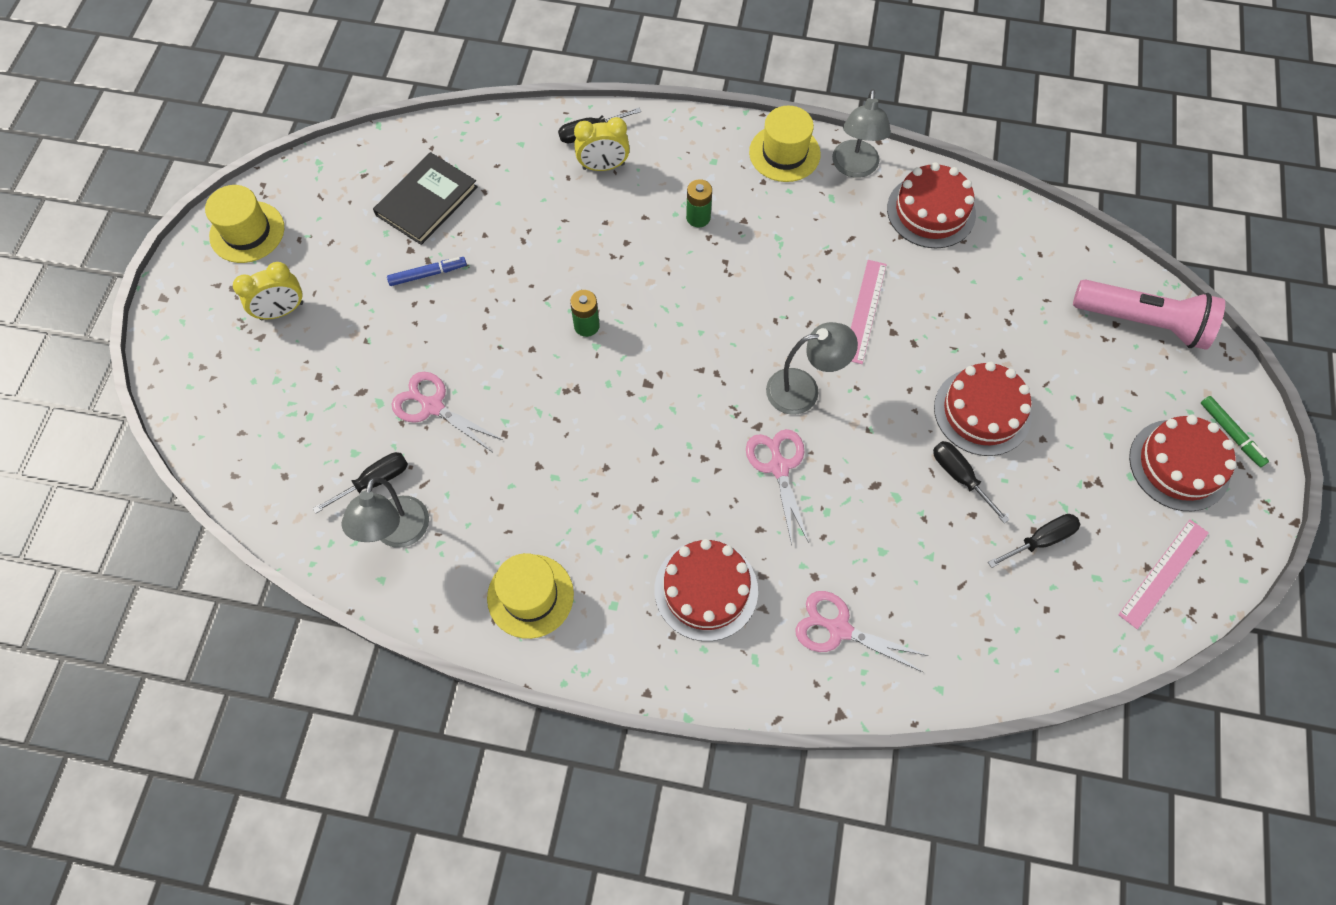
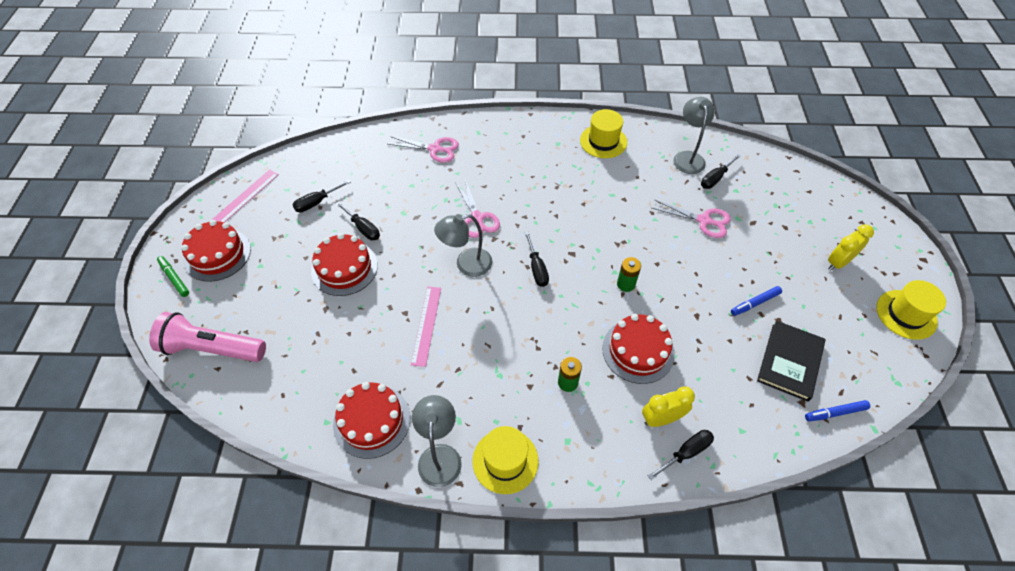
camera: 170 degrees right, 10 degrees down
(410, 145) = (835, 413): none -> blue marker
(704, 367) = (537, 268): none -> black screwdriver
(706, 590) = (509, 156): red cake -> red cake (638, 350)

